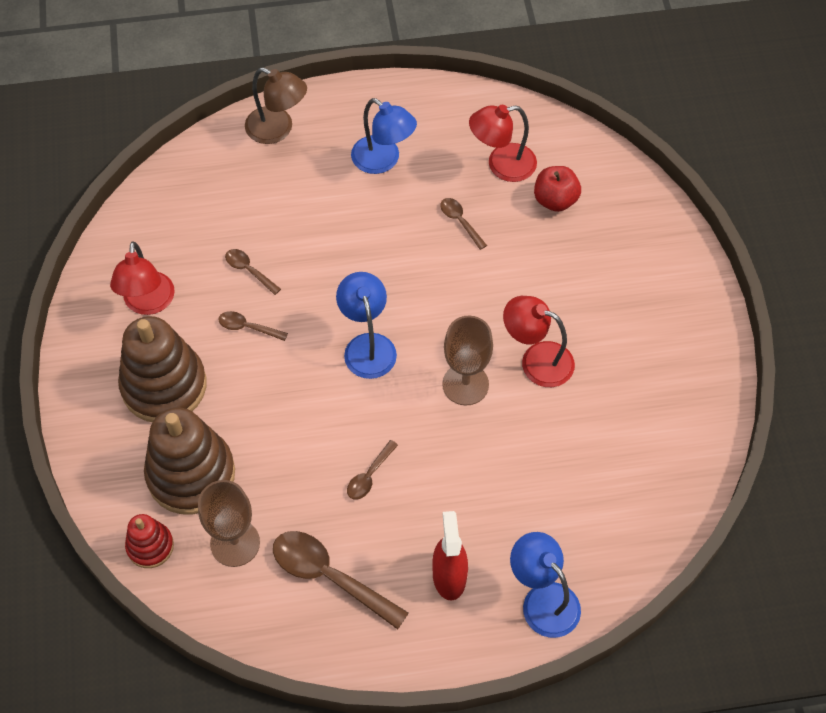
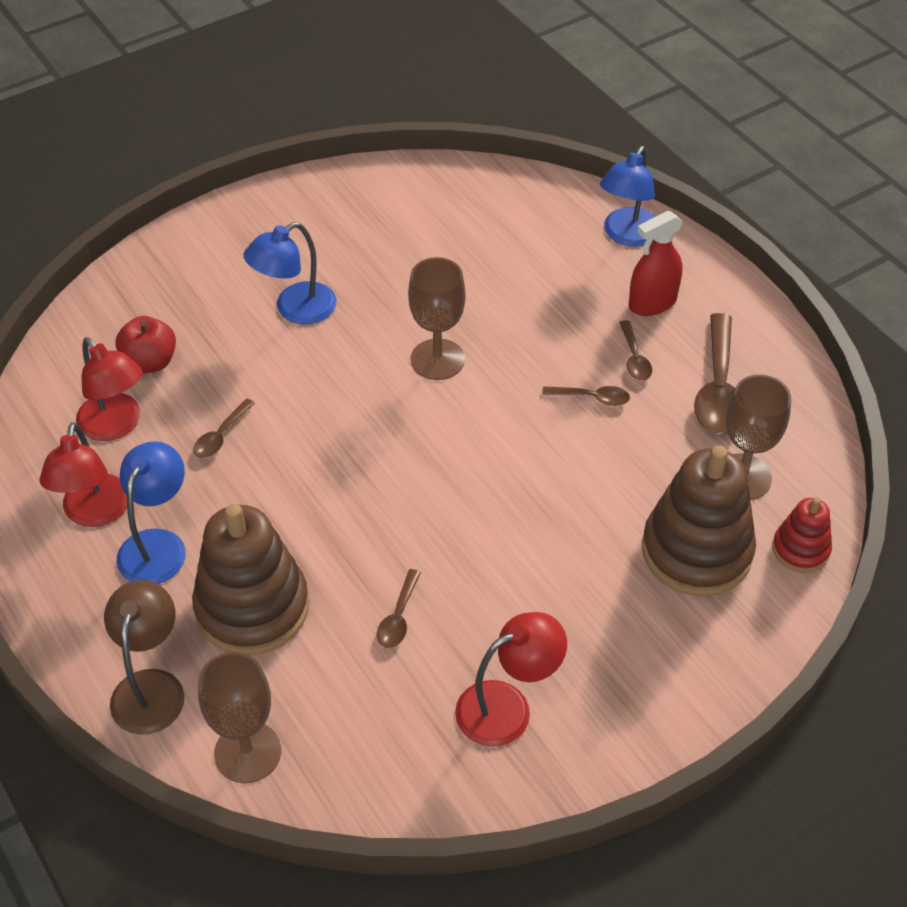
camera: 115 degrees left, 10 degrees down
(164, 386) = (608, 631): brown stacking toy -> brown stacking toy (252, 607)
(204, 162) = (247, 752): none -> brown goblet
(247, 327) = (480, 582): brown spoon -> brown spoon (634, 358)
(367, 345) = (438, 458): blue lamp -> blue lamp (295, 310)
(536, 360) = (374, 314): red lamp -> red lamp (94, 513)

